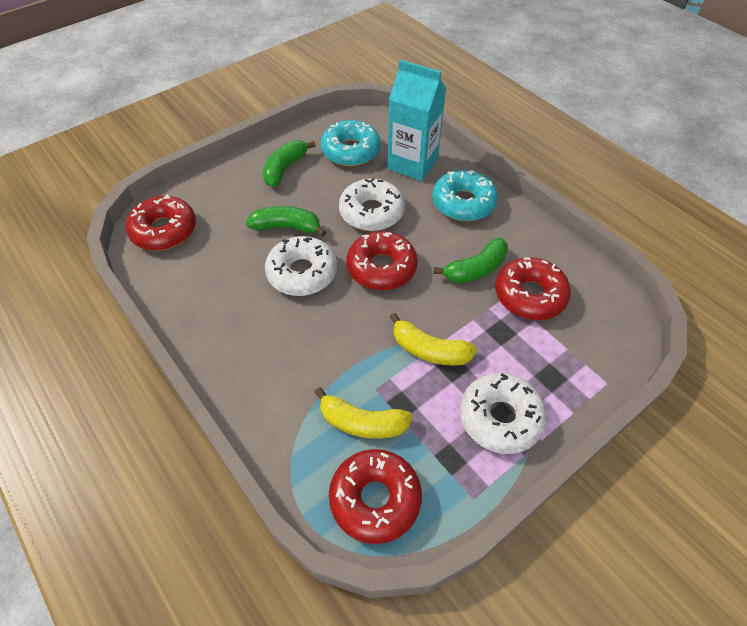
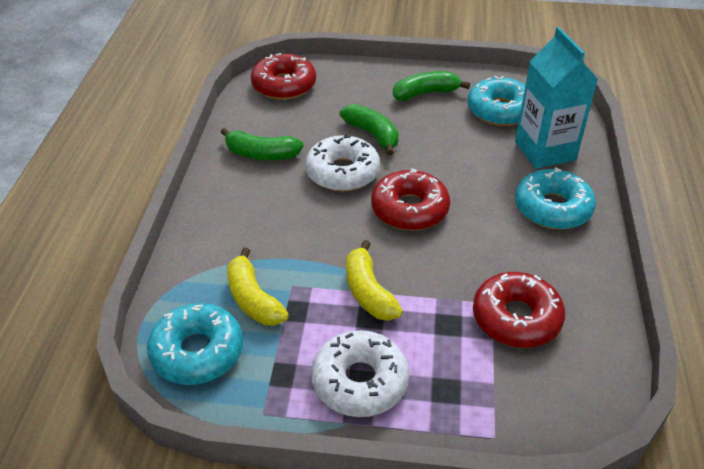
camera: 45 degrees right, 10 degrees down
(371, 212) = (456, 165): white donut -> none
(375, 499) = (197, 352): red donut -> turquoise donut
(476, 269) = (492, 264): green banana -> green banana (261, 154)

